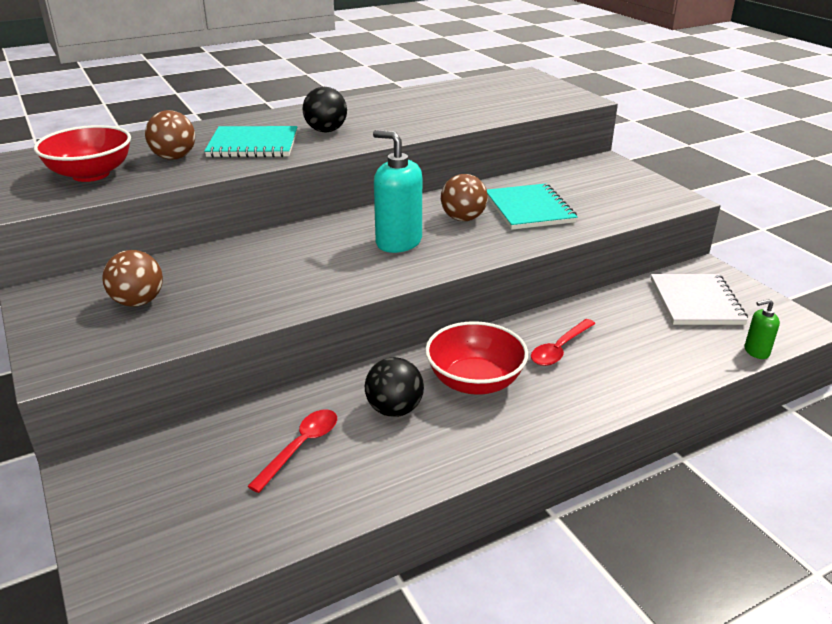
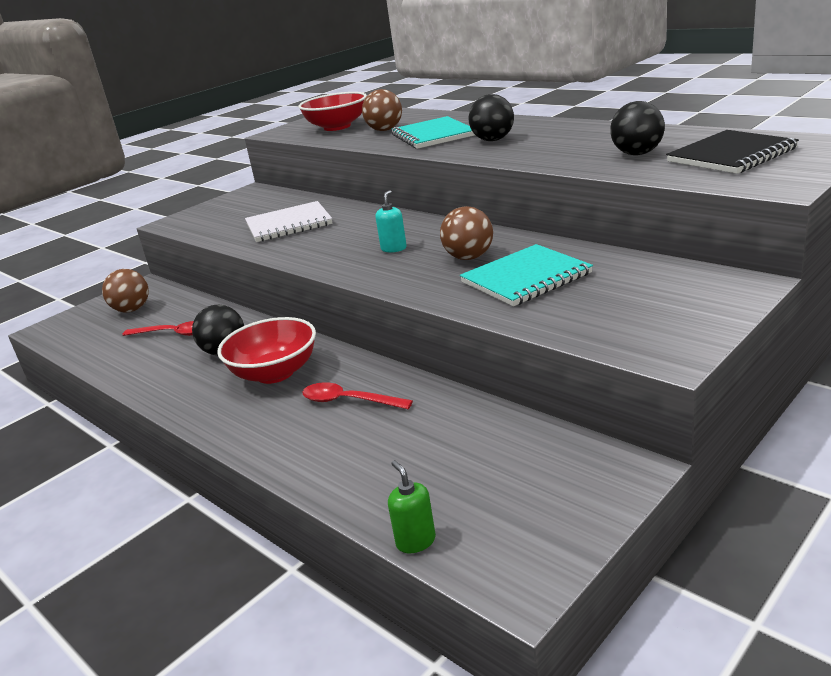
camera: 75 degrees right, 5 degrees down
(138, 302) = (251, 212): brown ball -> brown ball (132, 310)
(398, 242) = (394, 248): turquoise soap dispenser -> turquoise soap dispenser, size x0.51
(460, 107) = (637, 154): none -> black ball
(508, 93) = (731, 155): none -> black notebook
(696, 302) = (518, 473): white notebook -> white notebook (289, 224)

